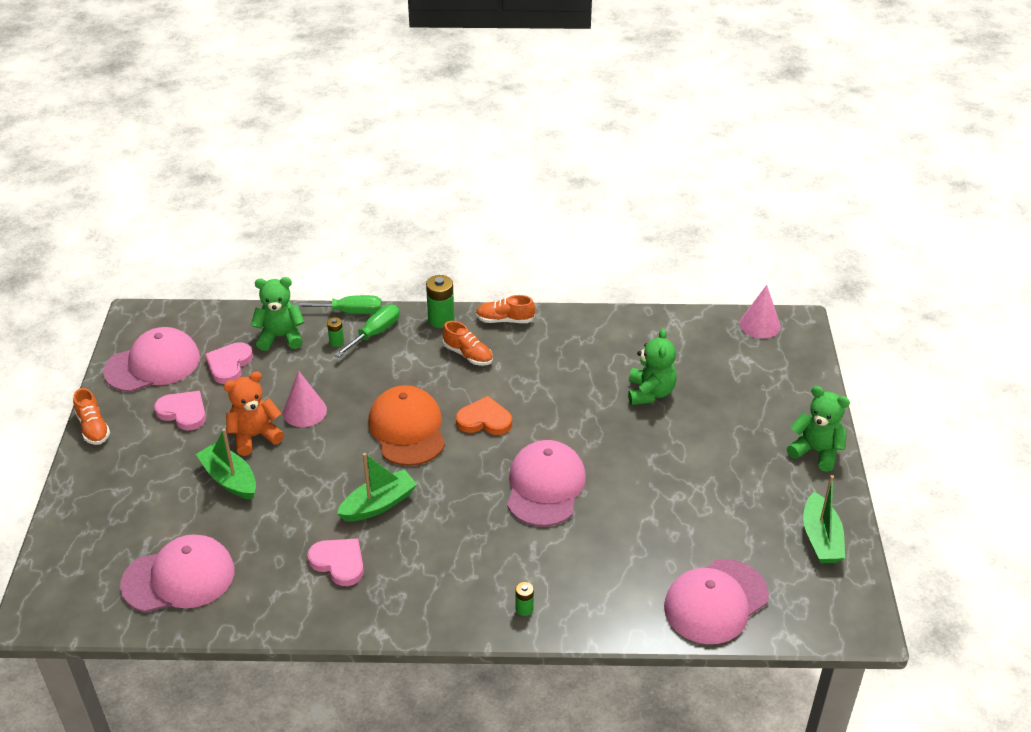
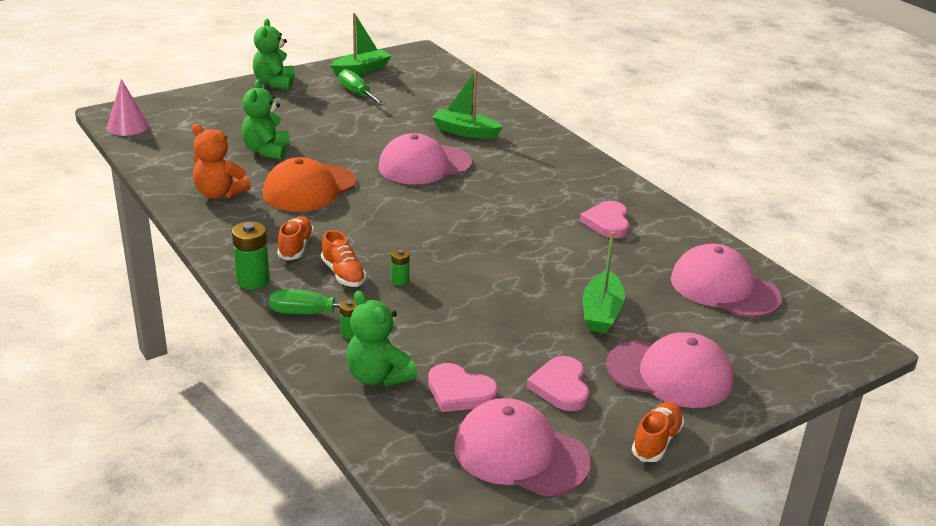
camera: 125 degrees left, 10 degrees down
(229, 365) = (459, 392): pink heart -> pink heart turned 45 degrees clockwise
(255, 436) = (536, 323): orange teddy bear -> orange teddy bear (219, 193)
(304, 411) = (471, 309): pink cone -> none
(350, 312) = (290, 345): green screwdriver -> green screwdriver (357, 93)
(378, 504) = (531, 227): green boat -> green boat (465, 132)
(407, 429) = (431, 244): orange cap -> orange cap (309, 188)
(484, 420) = (378, 211): orange heart -> none
(505, 320) = (221, 244): orange shoe -> orange shoe (343, 274)
(524, 609) = (545, 143): green battery -> green battery (400, 280)
(650, 393) = (267, 151): green teddy bear -> green teddy bear turned 60 degrees counterclockwise
(716, 602) = (456, 89): pink cap -> pink cap (670, 374)

